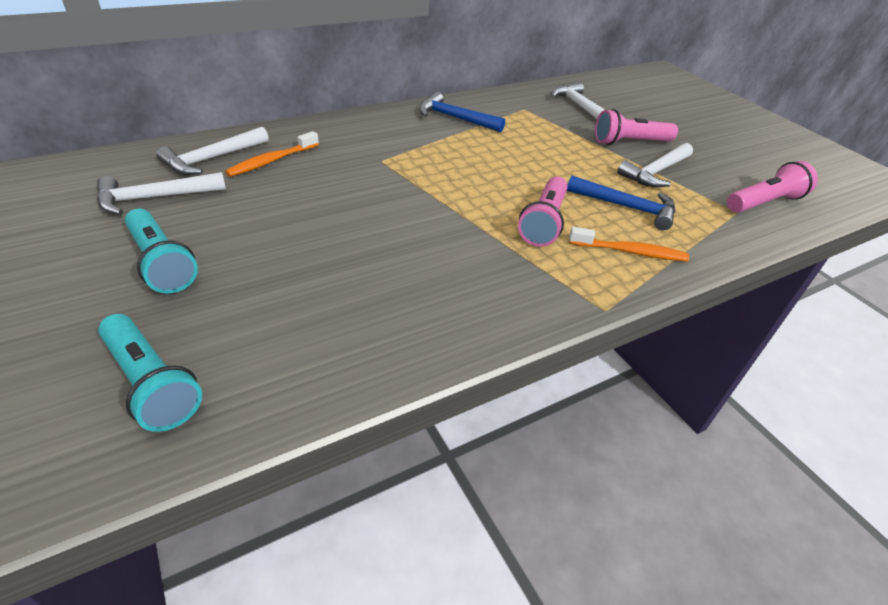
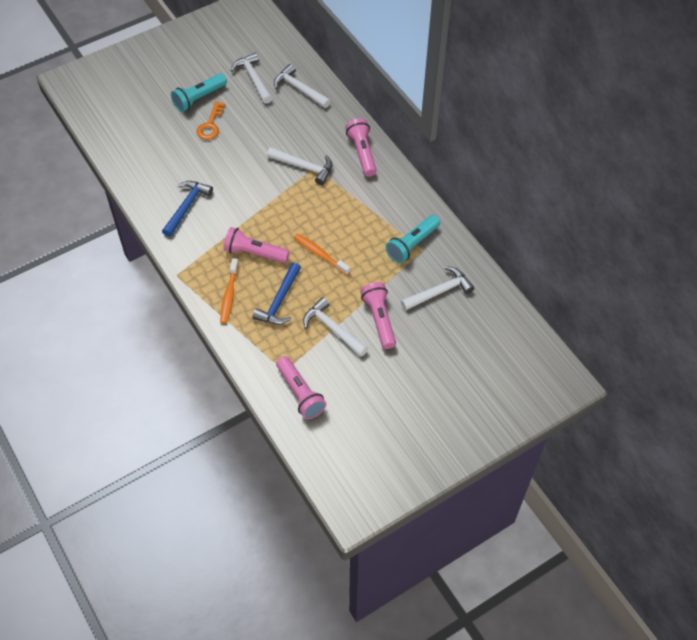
camera: 90 degrees right, 15 degrees up
(151, 384) = (126, 118): turquoise flashlight -> turquoise flashlight (412, 244)
(245, 252) = (210, 125): none -> orange key
(272, 161) = (302, 115): orange toothbrush -> orange toothbrush (320, 254)
(365, 126) = (362, 153): none -> pink flashlight
(379, 168) = (304, 167): none -> white hammer
(455, 118) = (391, 204): blue hammer -> blue hammer (187, 207)

